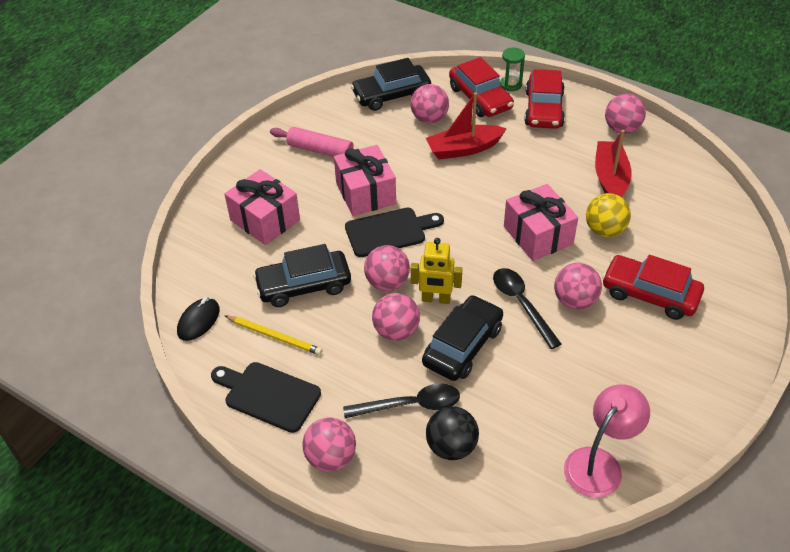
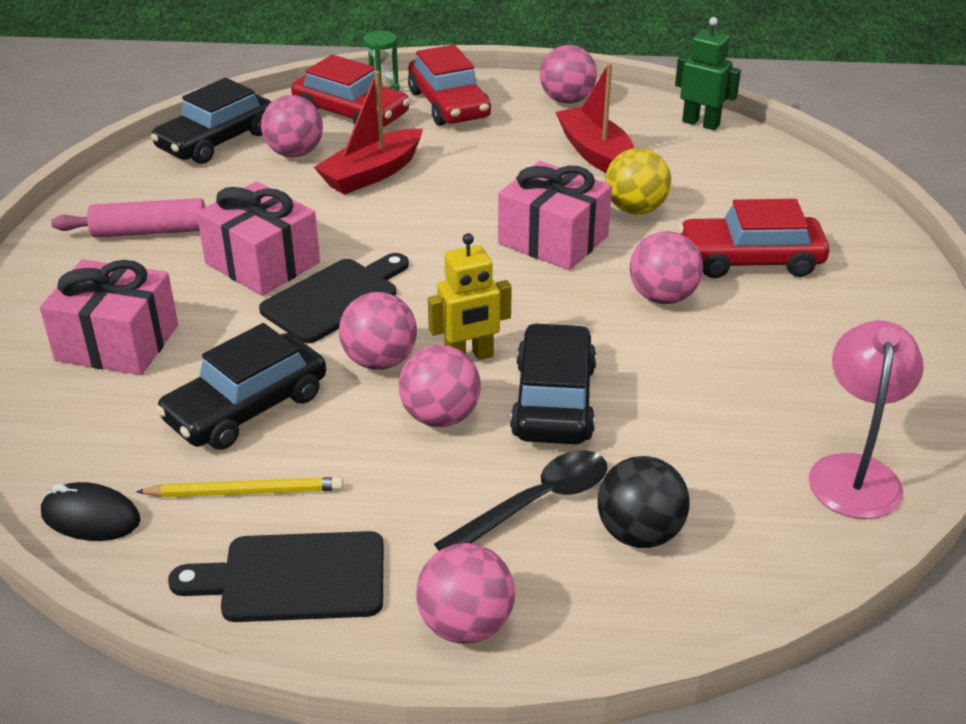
camera: 30 degrees left, 10 degrees down
(198, 321) = (90, 517): black mouse -> black mouse turned 75 degrees counterclockwise
(521, 304) = (596, 324): black spoon -> none
(698, 176) = (701, 123): none -> green robot

